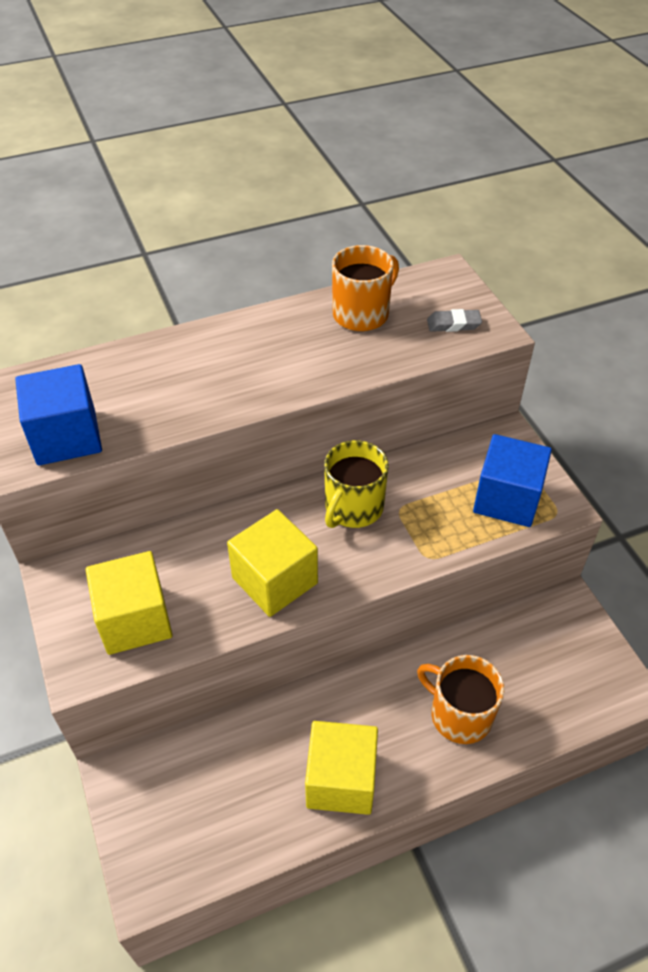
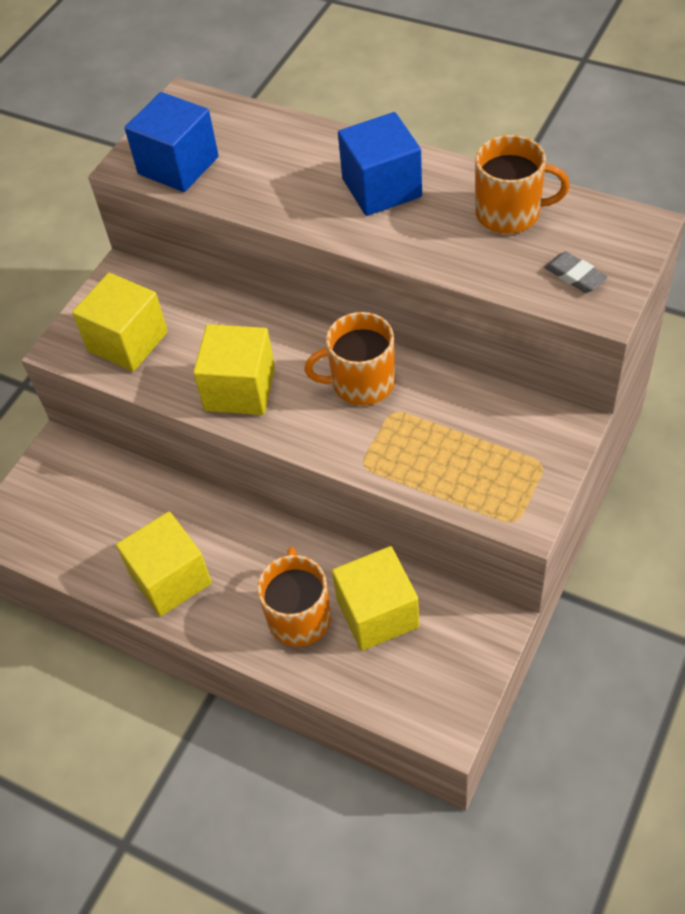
camera: 55 degrees right, 5 degrees up
(353, 508) = (361, 383): yellow mug -> orange mug
(501, 663) = (377, 613): none -> yellow cube
(507, 499) = (489, 475): blue cube -> blue cube (381, 188)

